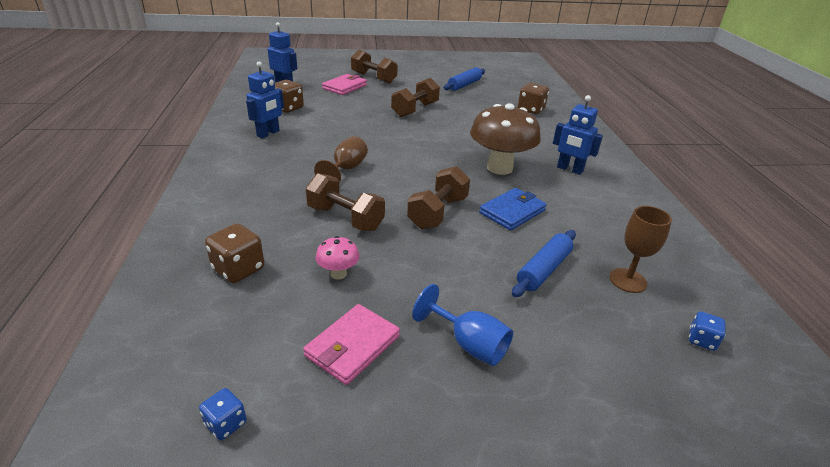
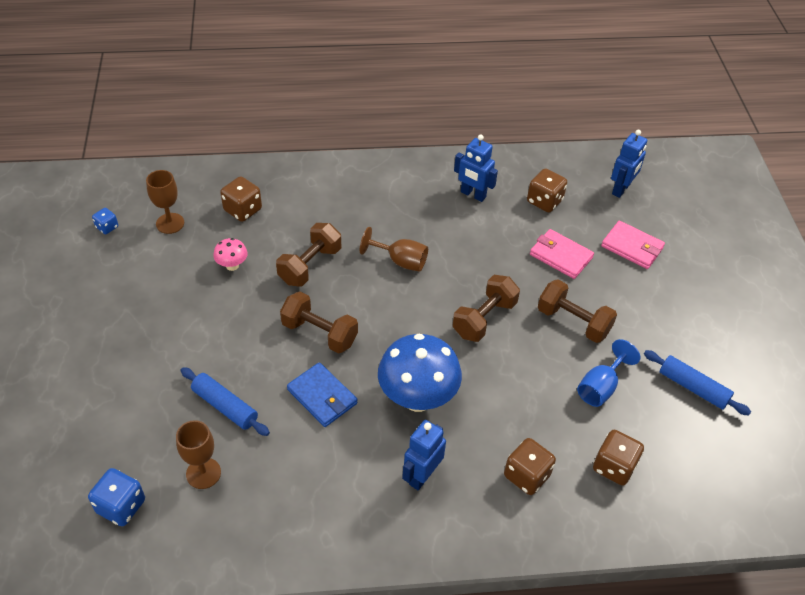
camera: 90 degrees right, 15 degrees up
(242, 340) = (170, 223): none -> brown goblet
(352, 346) = (155, 278): pink wallet -> pink wallet (560, 256)
(373, 78) = (679, 276): brown dumbbell -> brown dumbbell (484, 319)
(469, 344) = (145, 342): blue goblet -> blue goblet (600, 387)
(499, 168) = (417, 398): brown mushroom -> blue mushroom
(550, 134) = (526, 476): none -> brown dice
(701, 340) = (121, 506): blue dice -> blue dice, size x1.71

